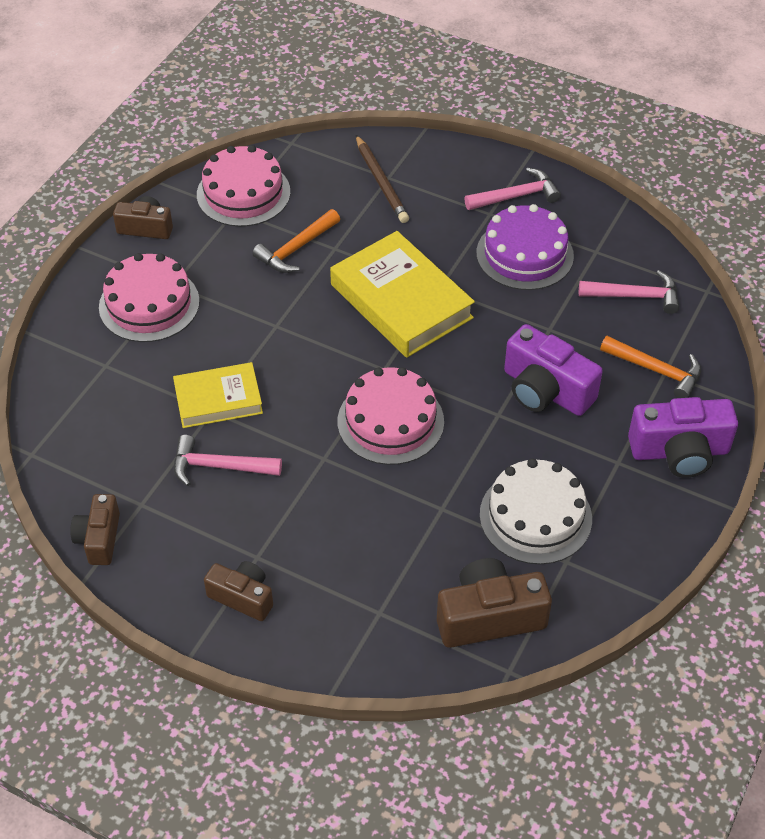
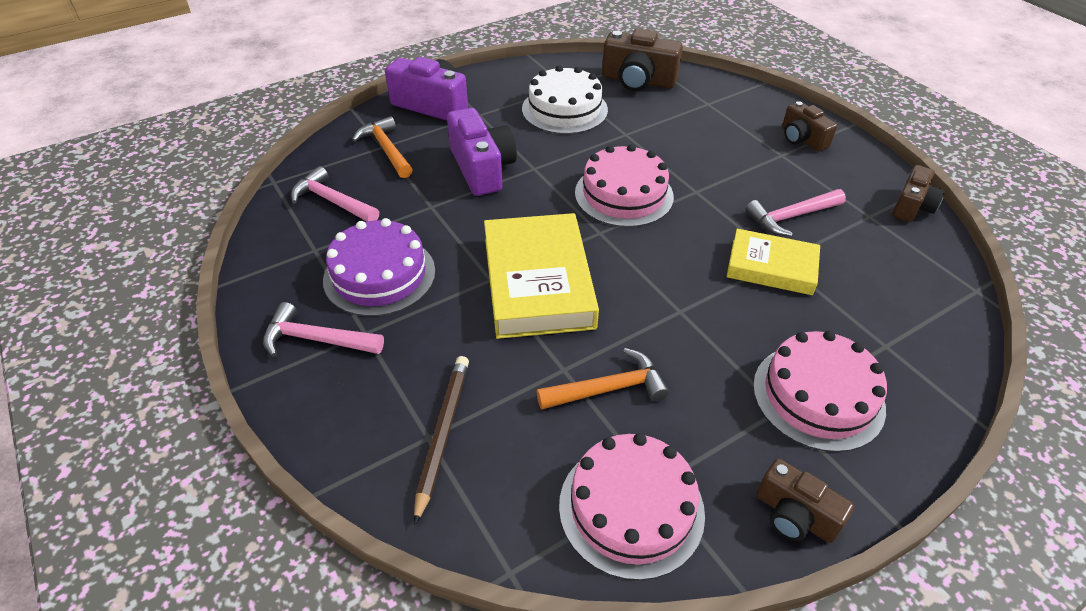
camera: 150 degrees left, 5 degrees down
(219, 467) = (791, 217): pink hammer -> pink hammer turned 120 degrees clockwise

